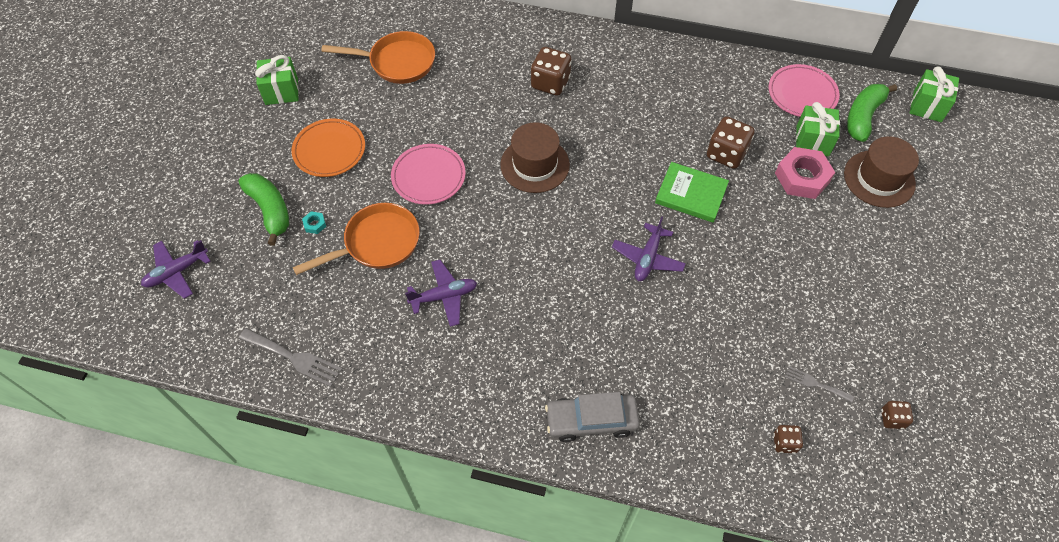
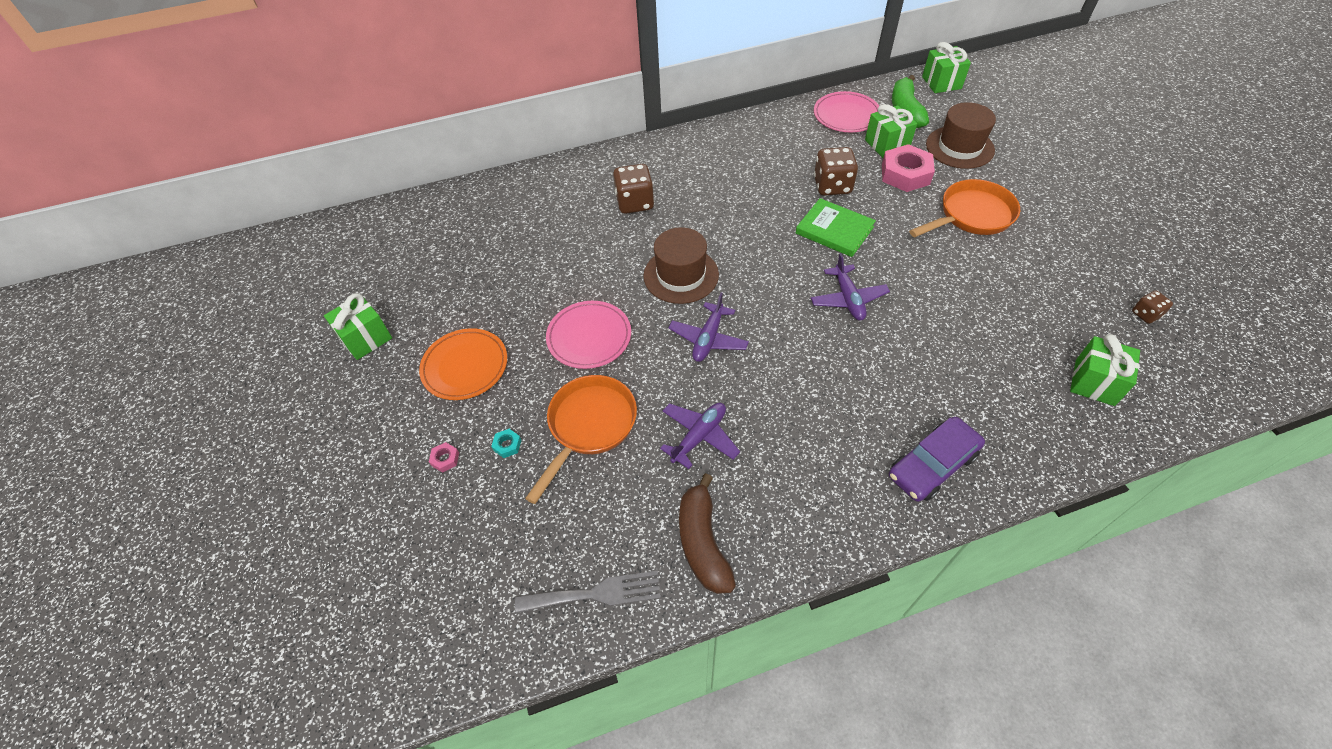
camera: 30 degrees left, 5 degrees down
(177, 272) = (382, 587): purple plane -> purple plane (708, 338)
(270, 210) = (445, 459): green banana -> pink nut
(386, 369) = (702, 542): none -> brown banana
(397, 62) = (471, 254): orange pan -> orange pan (971, 216)
(591, 420) = (932, 465): grey car -> purple car
(691, 194) = (834, 230): green book -> green book turned 45 degrees clockwise
(784, 443) = (1094, 382): brown dice -> green gift
(815, 384) = (1068, 321): grey fork -> none

